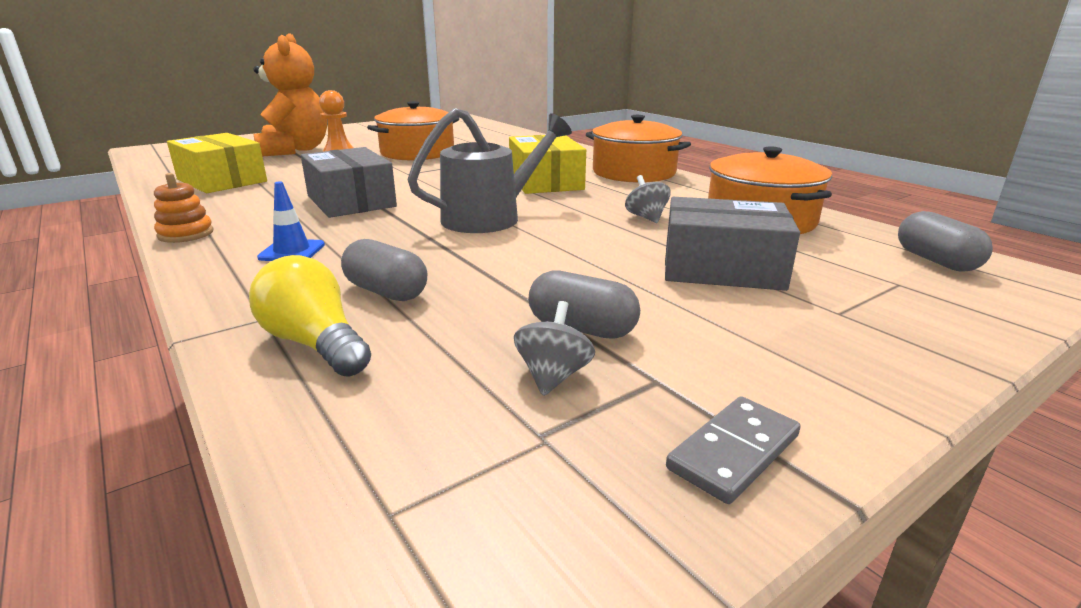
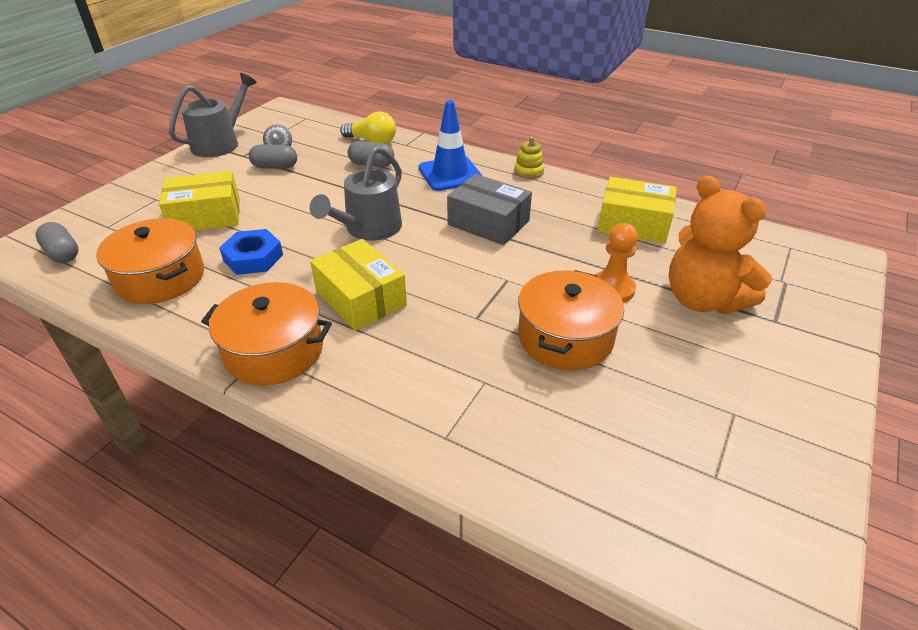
camera: 155 degrees right, 15 degrees up
(186, 234) = (528, 171): orange stacking toy -> yellow stacking toy
(292, 251) = (450, 174): blue traffic cone -> blue traffic cone, size x1.90
(646, 217) = (253, 257): grey spinning top -> blue nut
(722, 268) = (206, 216): grey box -> yellow box
(734, 452) = (220, 143): grey domino -> grey watering can

